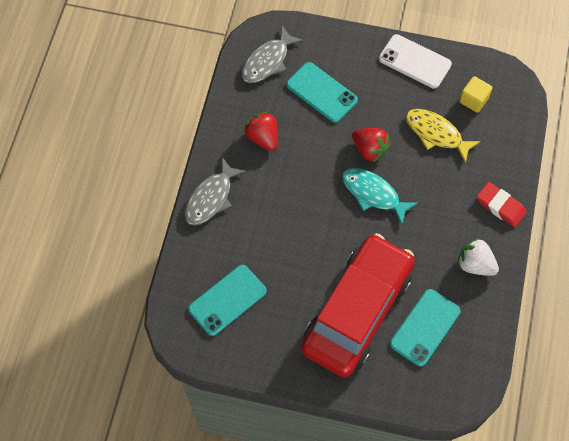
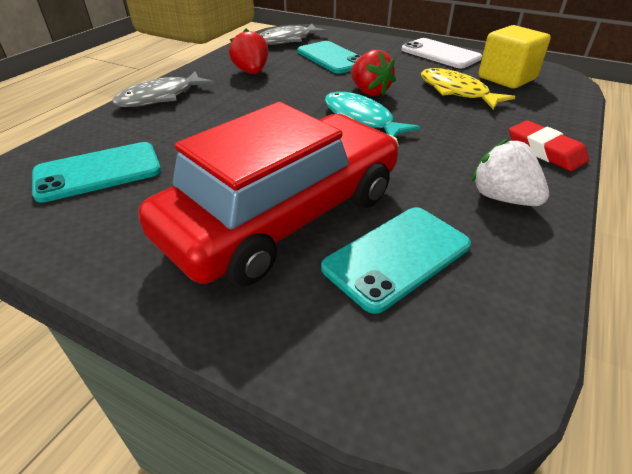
camera: 15 degrees right, 25 degrees down
(473, 100) = (506, 78): yellow cube -> yellow cube, size x1.57

